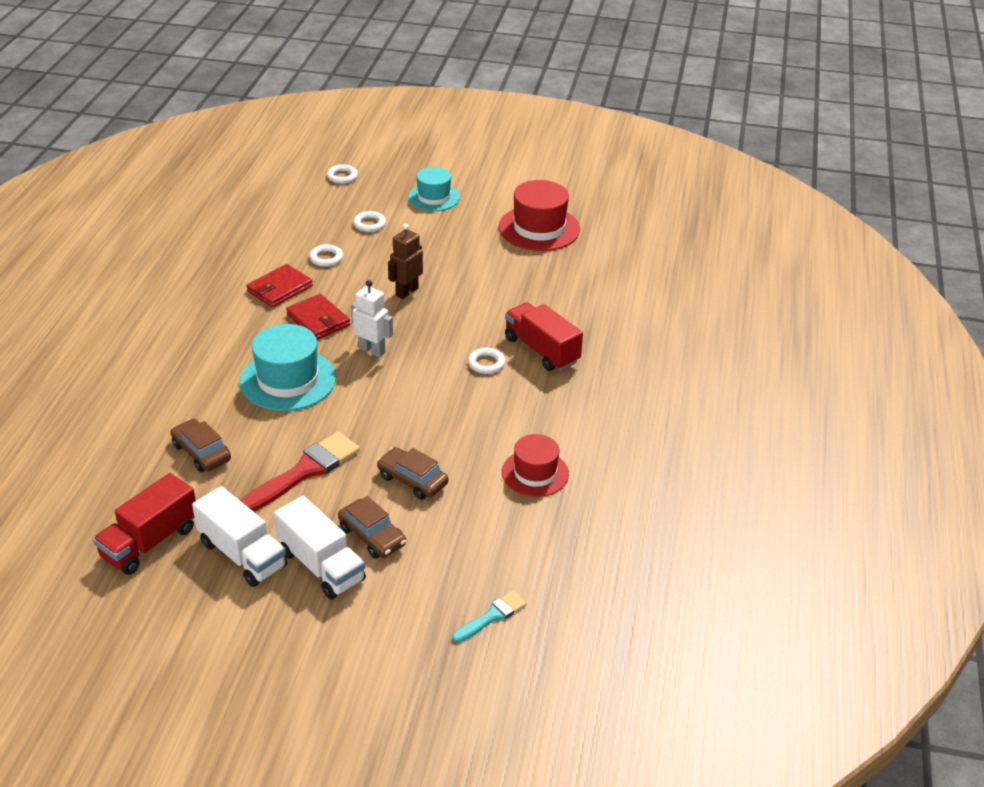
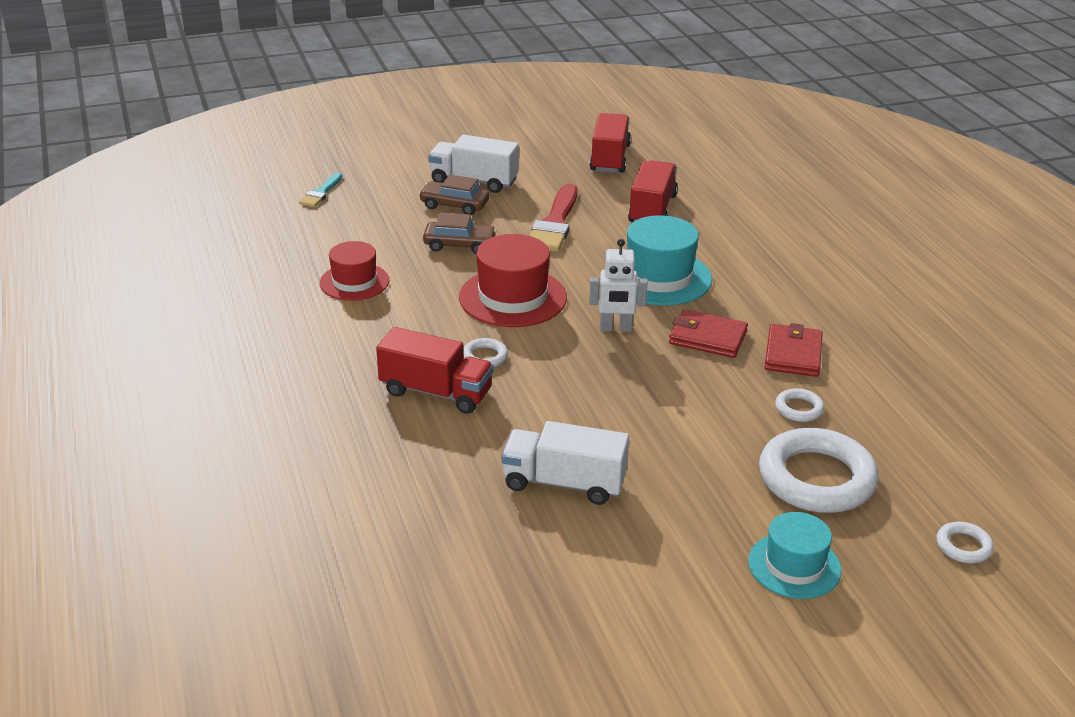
camera: 150 degrees right, 5 degrees down
(201, 452) = (652, 209): brown car -> red truck
(242, 554) = (537, 171): white truck -> white truck (564, 483)
(369, 224) = (816, 478): white ring -> white ring, size x2.26
(406, 292) = (656, 403): brown robot -> none
(539, 228) = (587, 573): red hat -> red hat (513, 297)

